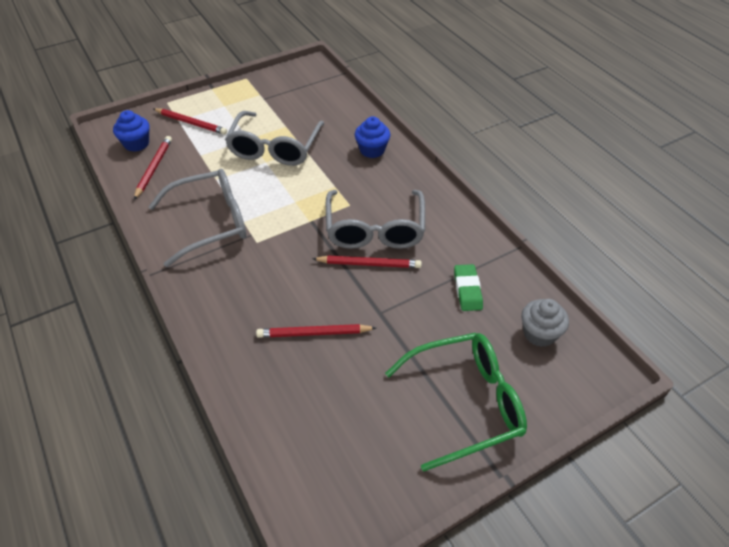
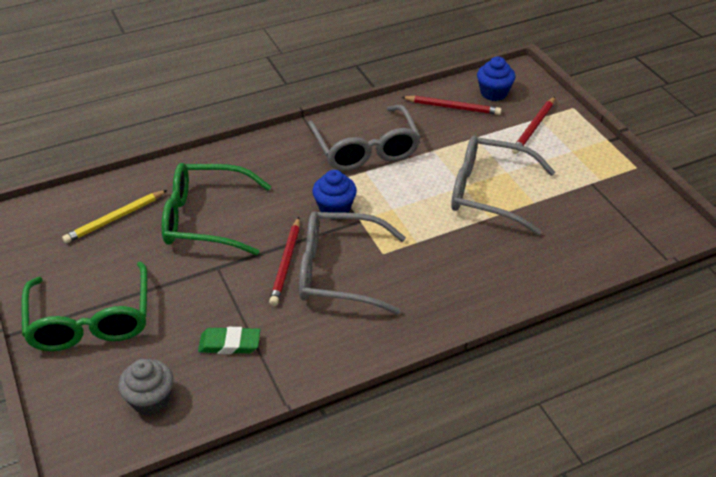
camera: 95 degrees right, 5 degrees down
(314, 333) = (205, 219): red pencil -> green glasses
(317, 418) = (115, 218): none -> yellow pencil
(372, 150) = (486, 280): blue cupcake -> blue cupcake (334, 208)

